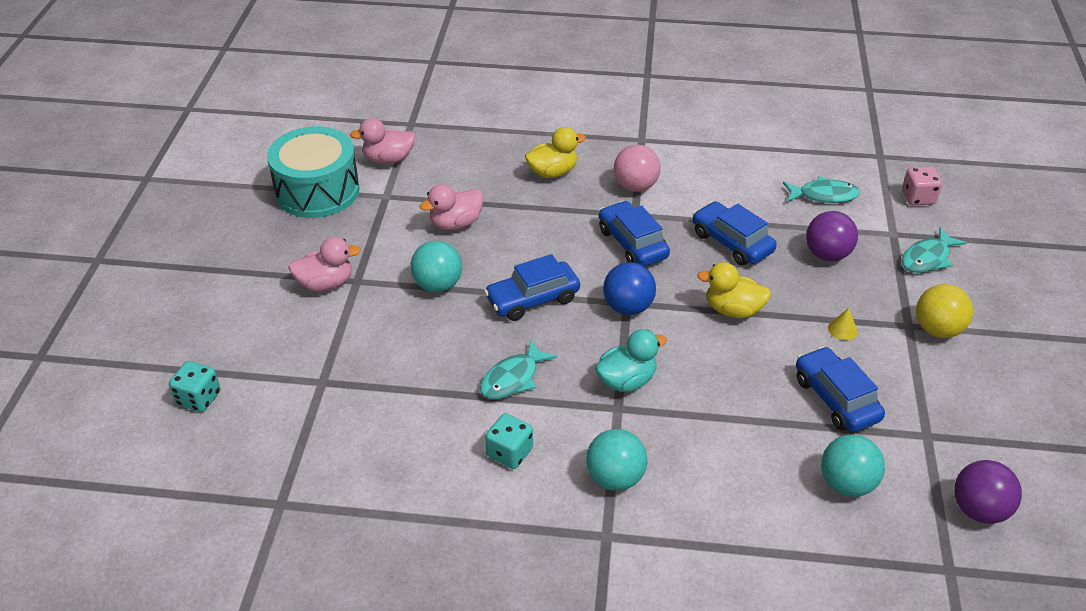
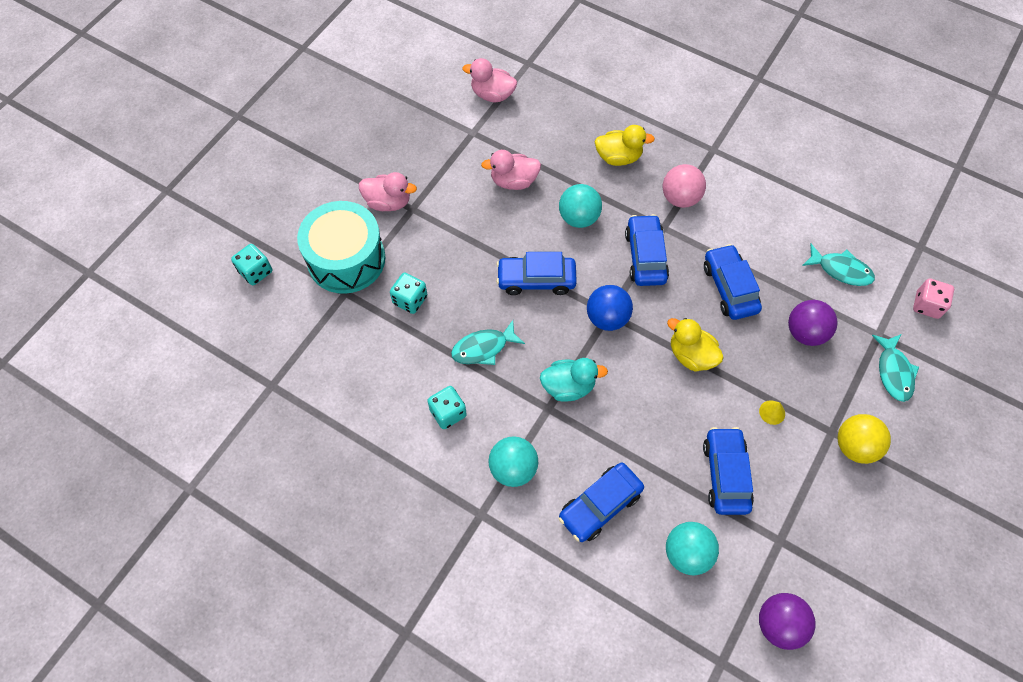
camera: 25 degrees right, 20 degrees up
(317, 191) = (423, 107): turquoise drum -> turquoise drum (346, 259)
(403, 363) = (410, 300): none -> turquoise dice
(438, 285) = (470, 237): turquoise ball -> turquoise ball (578, 218)
(729, 475) = (600, 505): none -> blue car
(927, 258) = (893, 372): turquoise fish -> turquoise fish turned 75 degrees counterclockwise

